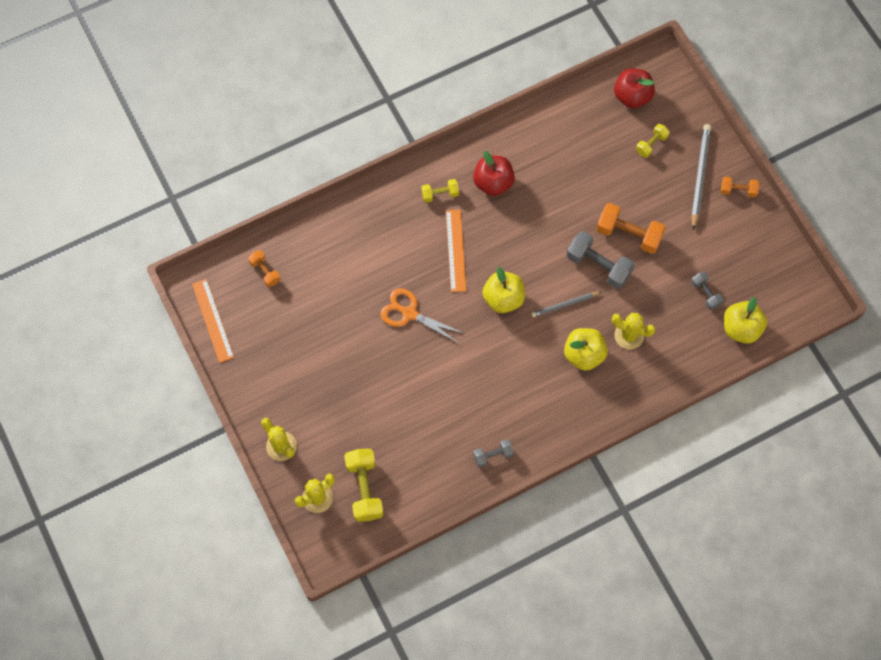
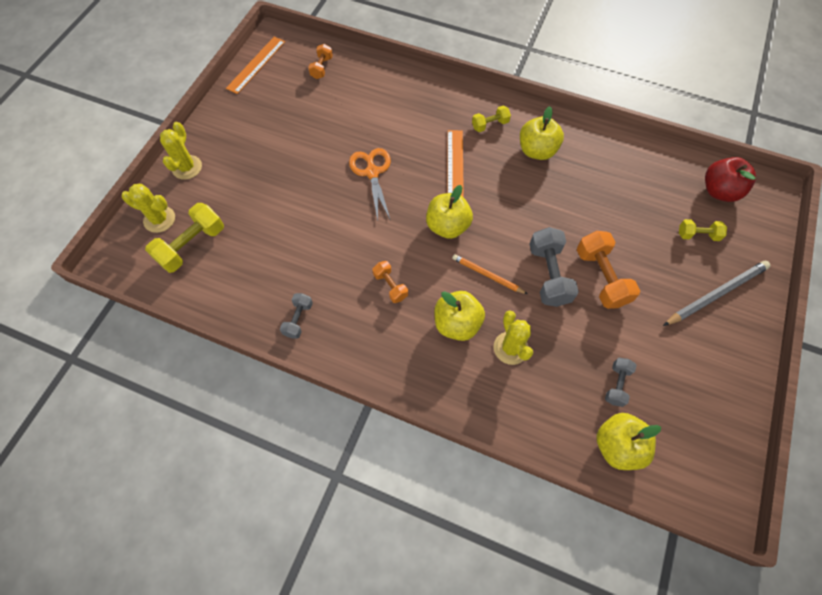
camera: 50 degrees right, 5 degrees down
(440, 194) = (490, 125): yellow dumbbell -> yellow dumbbell turned 60 degrees counterclockwise
(456, 250) = (455, 166): orange ruler -> orange ruler turned 45 degrees counterclockwise
(493, 183) = (536, 151): red apple -> yellow apple
(493, 455) = (298, 319): grey dumbbell -> grey dumbbell turned 75 degrees clockwise
(565, 305) = (487, 275): grey pencil -> orange pencil
(738, 190) = (741, 336): orange dumbbell -> orange dumbbell (390, 286)

